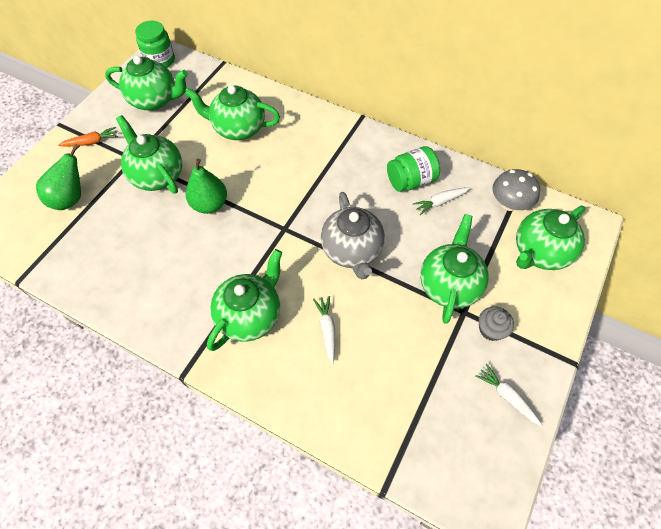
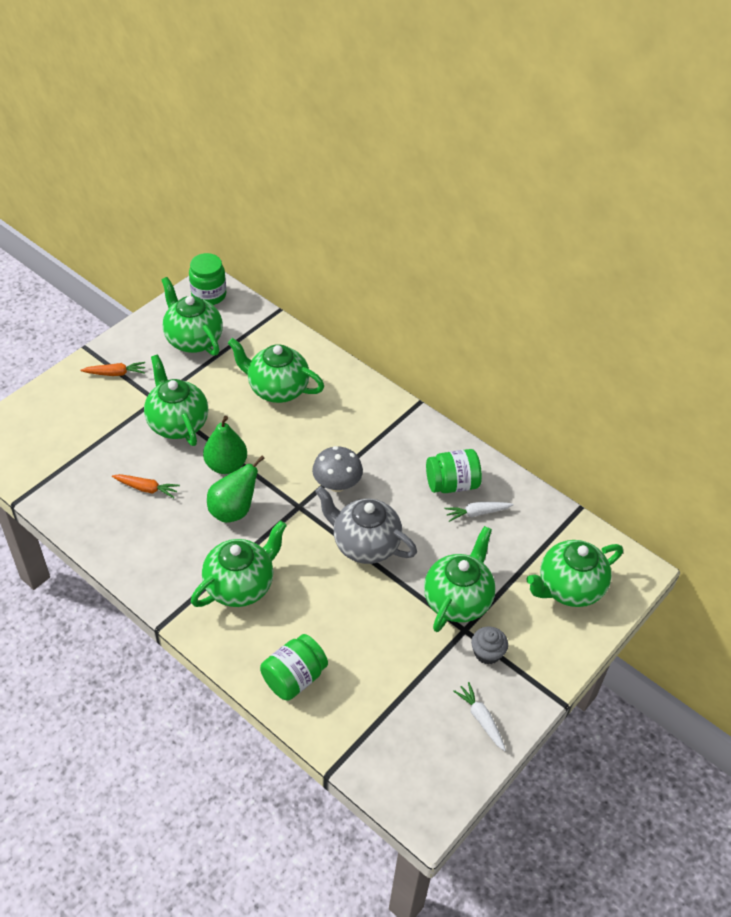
camera: 10 degrees right, 10 degrees down
(70, 198) = (82, 429): green pear -> green pear (233, 510)
(142, 241) = (146, 488): none -> orange carrot
(155, 100) = (193, 340): green teapot -> green teapot turned 150 degrees counterclockwise
(324, 397) = (294, 678): none -> green jar
(327, 329) = (315, 616): white carrot -> none
(352, 251) = (364, 544): grey teapot -> grey teapot turned 120 degrees clockwise
(509, 204) = (553, 531): grey mushroom -> grey mushroom (337, 484)

